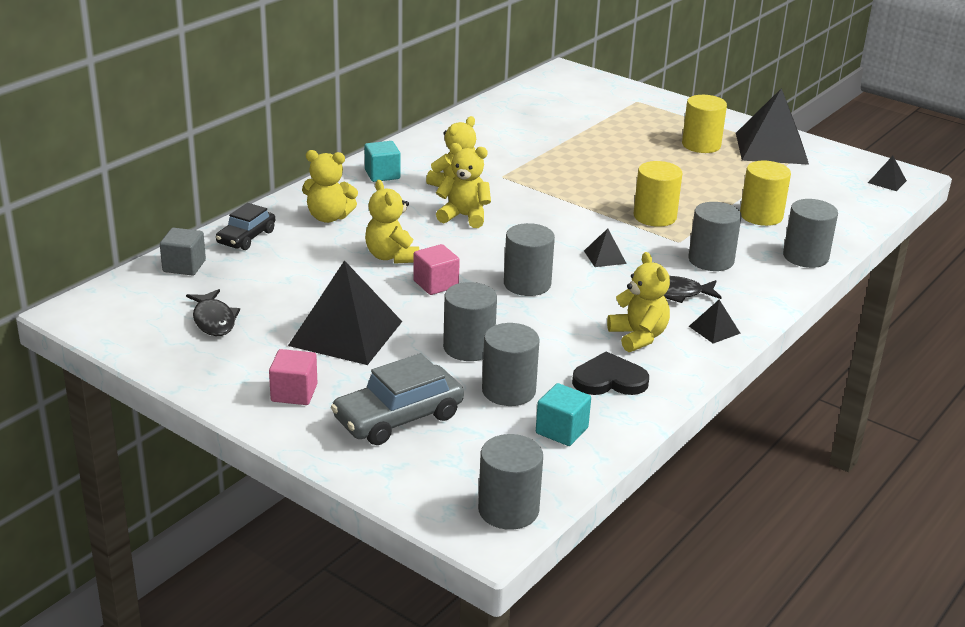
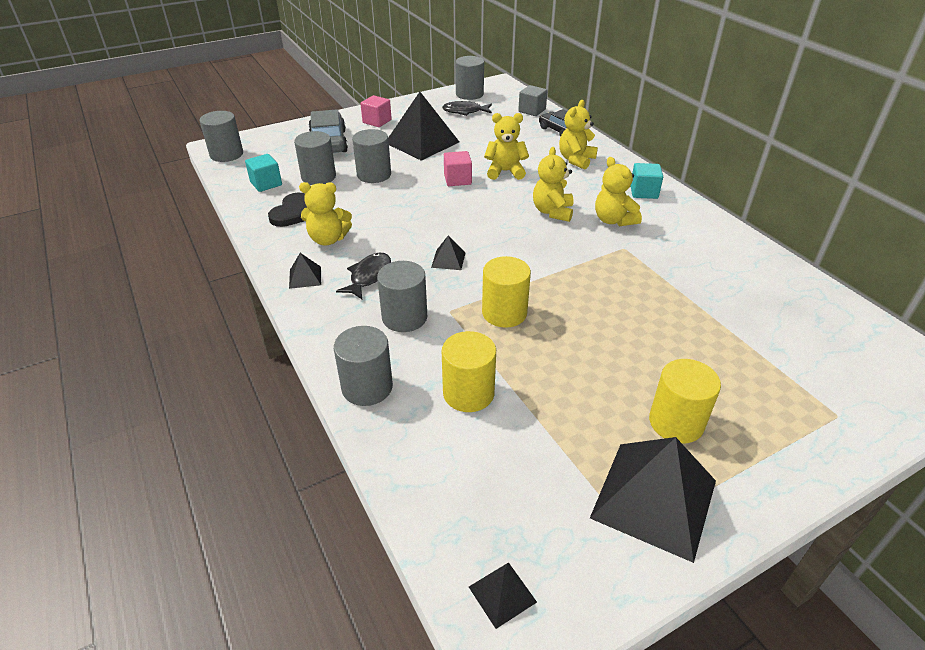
camera: 115 degrees right, 10 degrees up
(464, 216) = (552, 212): yellow teddy bear -> yellow teddy bear turned 150 degrees clockwise
(527, 284) = (432, 213): grey cylinder -> grey cylinder (469, 94)

